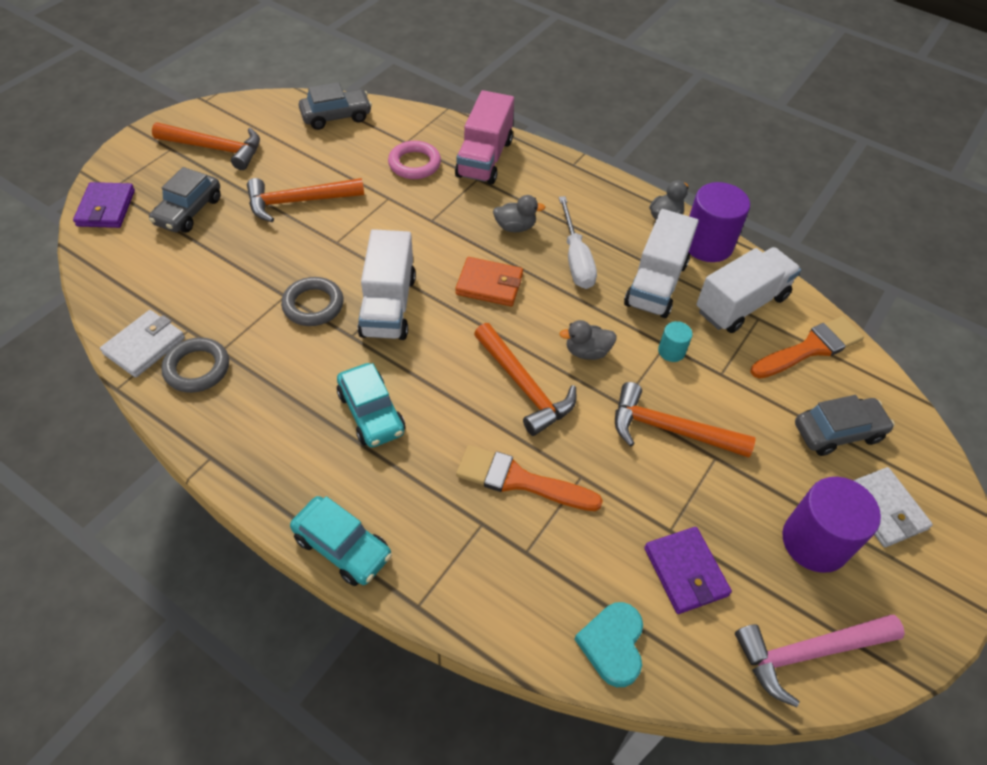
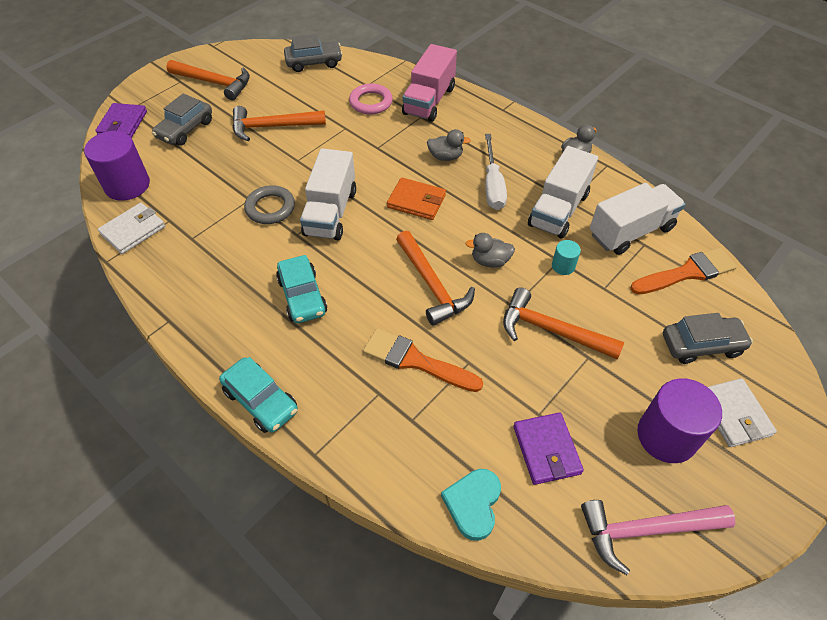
camera: 10 degrees right, 0 degrees up
(197, 368) = (170, 250): grey ring -> none
(707, 244) = (608, 180): purple cylinder -> purple cylinder (127, 185)

